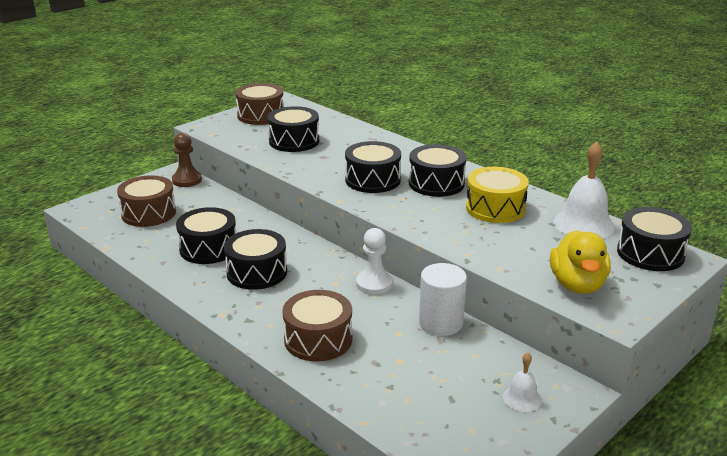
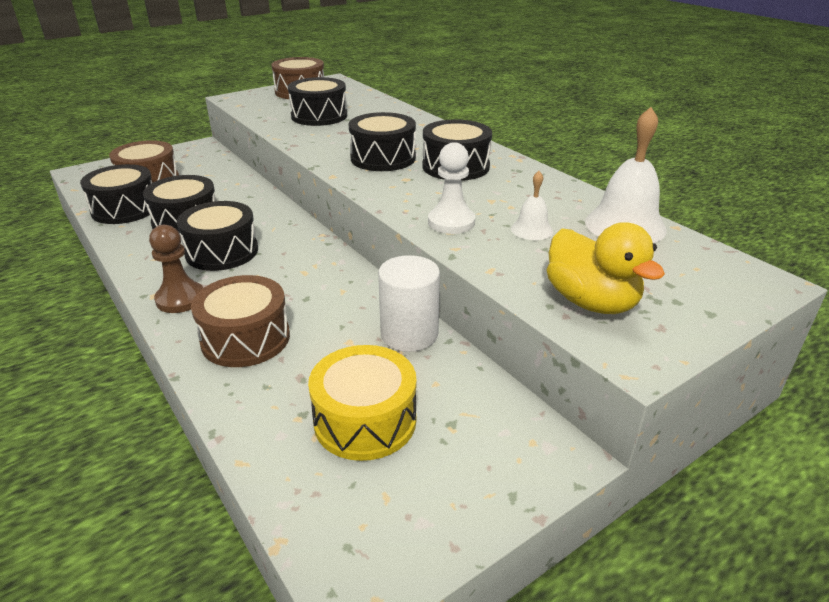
camera: 10 degrees right, 5 degrees up
(187, 180) = (209, 153): brown pawn -> brown pawn (180, 299)
(374, 284) = (349, 277): white pawn -> white pawn (451, 222)
(495, 208) = (516, 198): yellow drum -> yellow drum (365, 420)
(522, 398) = (477, 456): white bell -> white bell (531, 230)
(577, 285) = (591, 302): yellow duck -> yellow duck turned 45 degrees counterclockwise
(650, 253) = (709, 269): black drum -> black drum (125, 209)

